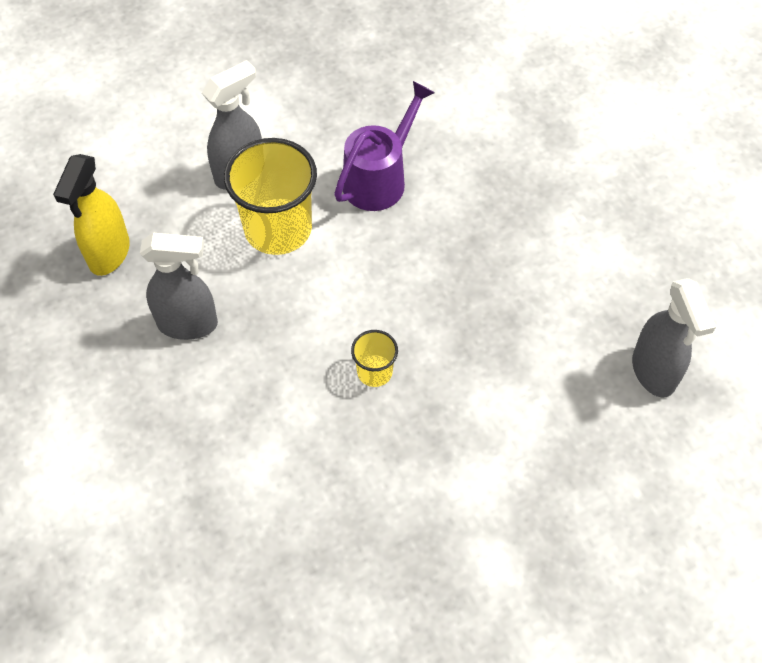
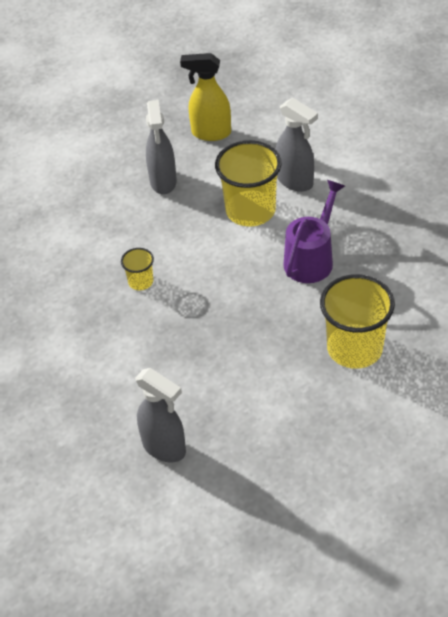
camera: 85 degrees right, 10 degrees down
(380, 178) = (311, 258): purple watering can -> purple watering can turned 90 degrees counterclockwise
(529, 161) = (354, 348): none -> yellow cup
(654, 372) = (164, 448): grey spray bottle -> grey spray bottle turned 120 degrees counterclockwise

